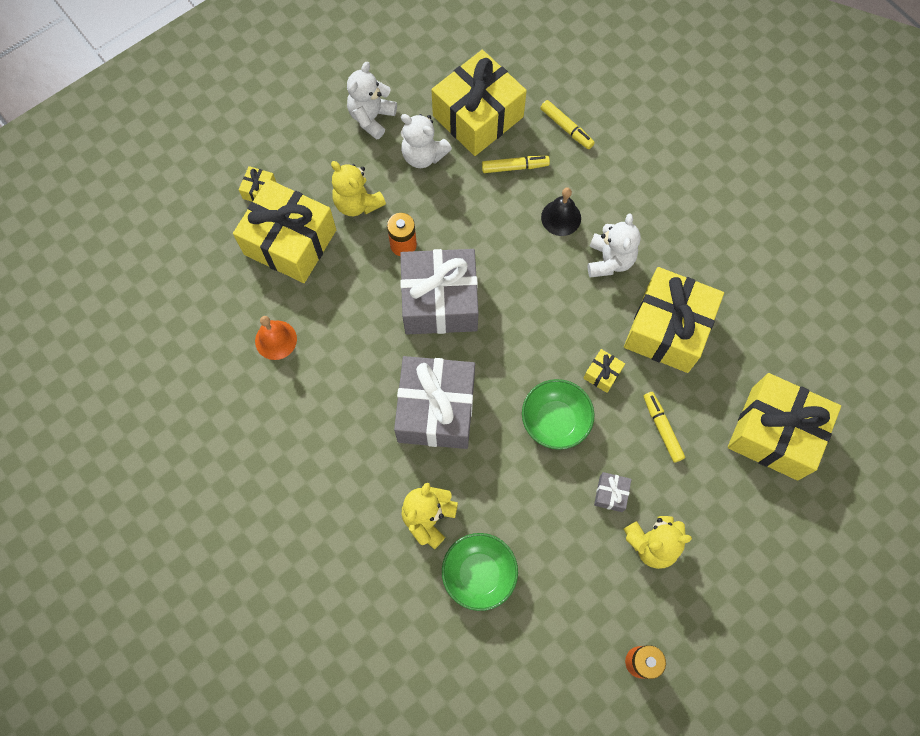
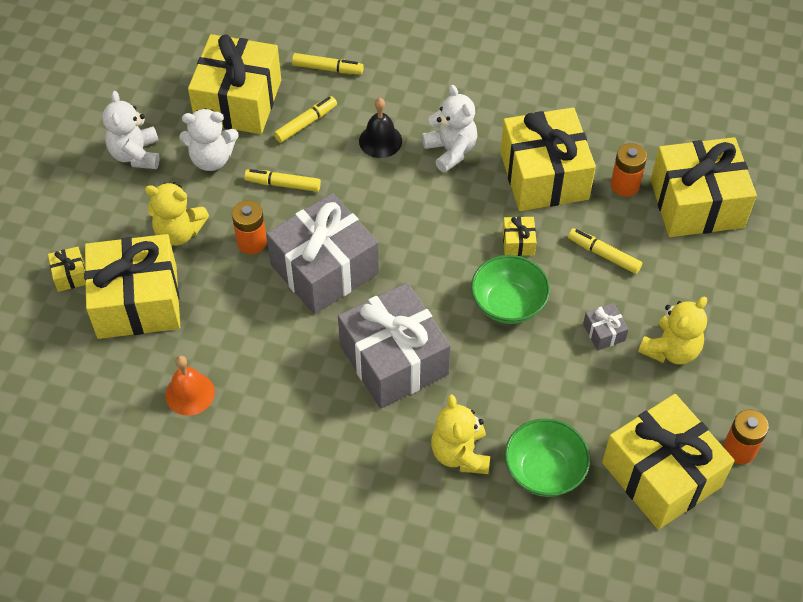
camera: 35 degrees left, 15 degrees down
(460, 210) = (283, 184): none -> yellow marker
(564, 639) = (661, 474): none -> yellow gift
(727, 379) = (625, 185): none -> orange battery

